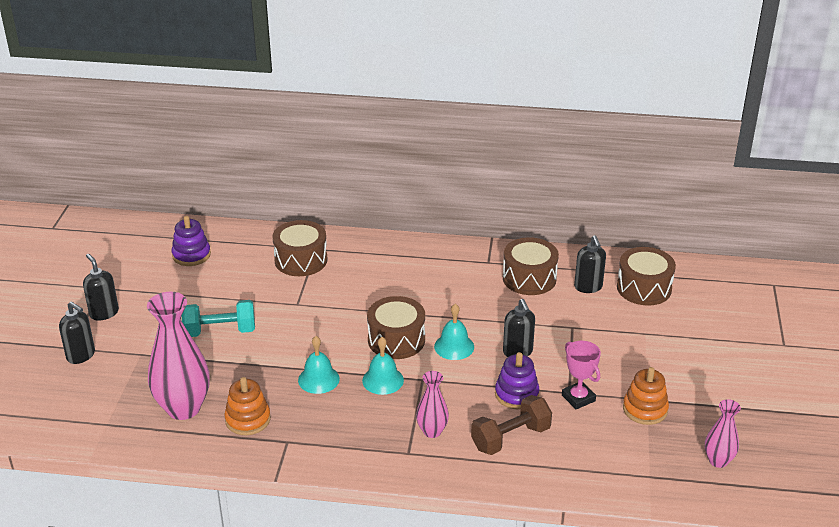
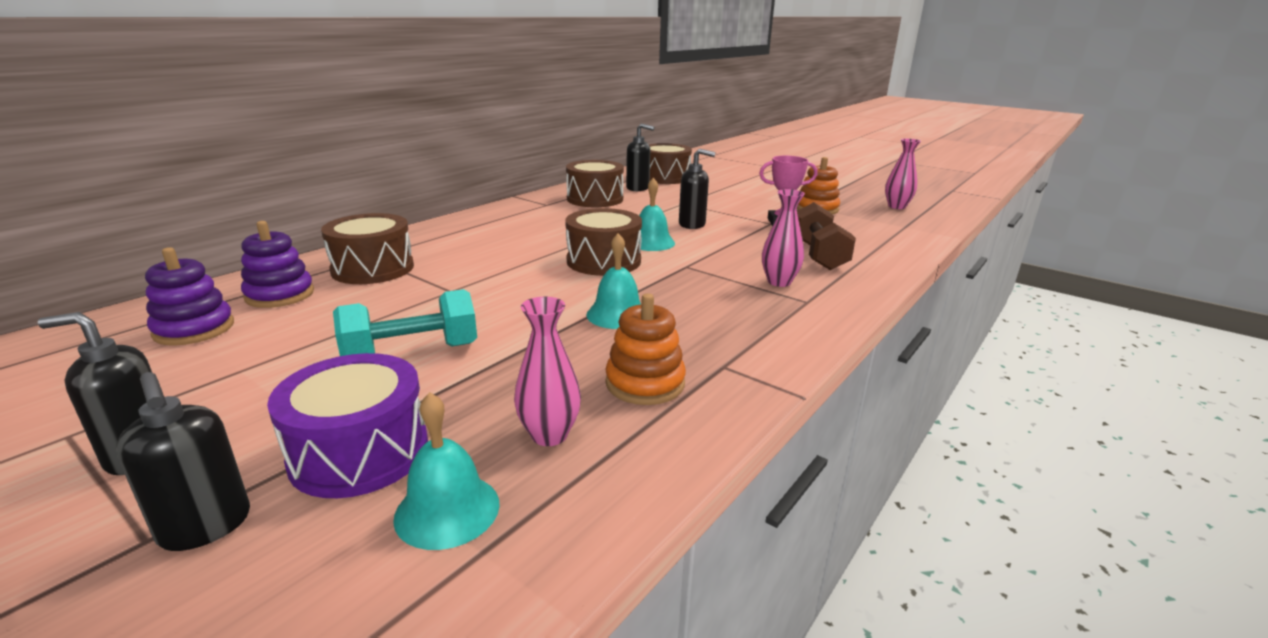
camera: 60 degrees left, 10 degrees down
(81, 355) = (206, 527): black soap dispenser -> black soap dispenser turned 75 degrees clockwise
(138, 363) = (360, 452): none -> purple drum
(183, 408) = (549, 435): pink vase -> pink vase, size x0.53
(220, 331) = (412, 353): turquoise dumbbell -> turquoise dumbbell turned 45 degrees clockwise
(383, 380) = (664, 283): turquoise bell -> turquoise bell (447, 510)
(516, 394) = (754, 238): purple stacking toy -> purple stacking toy (280, 295)

